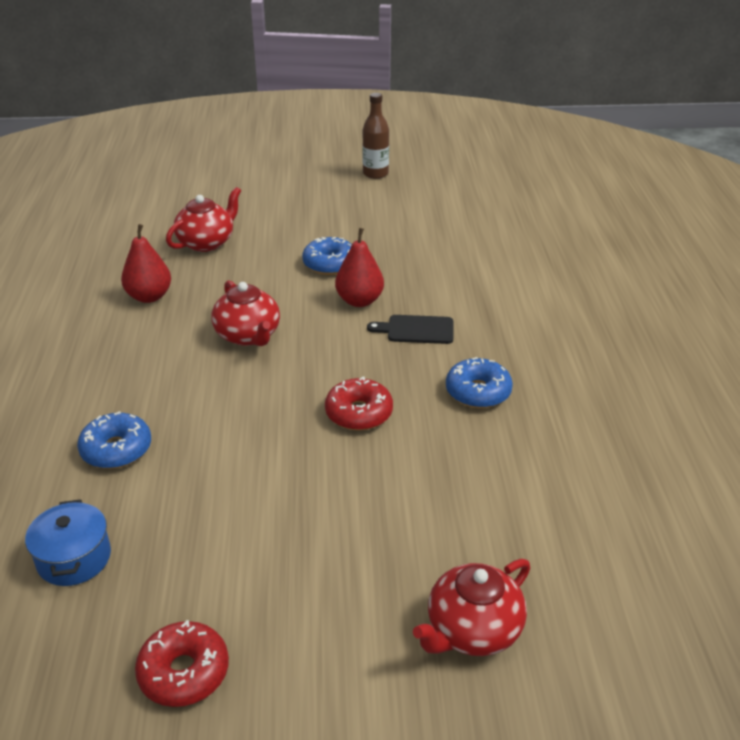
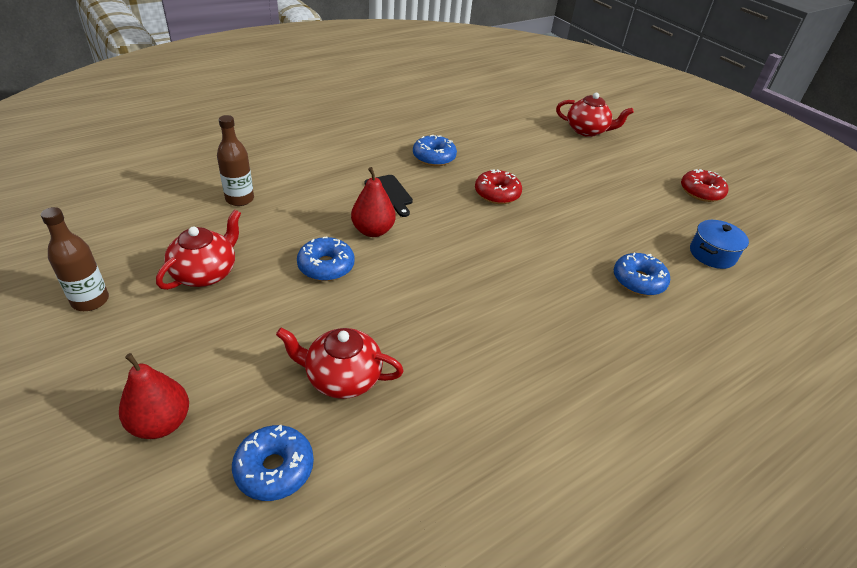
camera: 125 degrees left, 5 degrees up
(149, 296) = (473, 367): red pear -> red pear (161, 423)
(170, 208) = (274, 468): none -> blue donut
(248, 335) = (469, 272): red teapot -> red teapot (206, 273)
(467, 244) = (240, 199): none -> brown bottle

